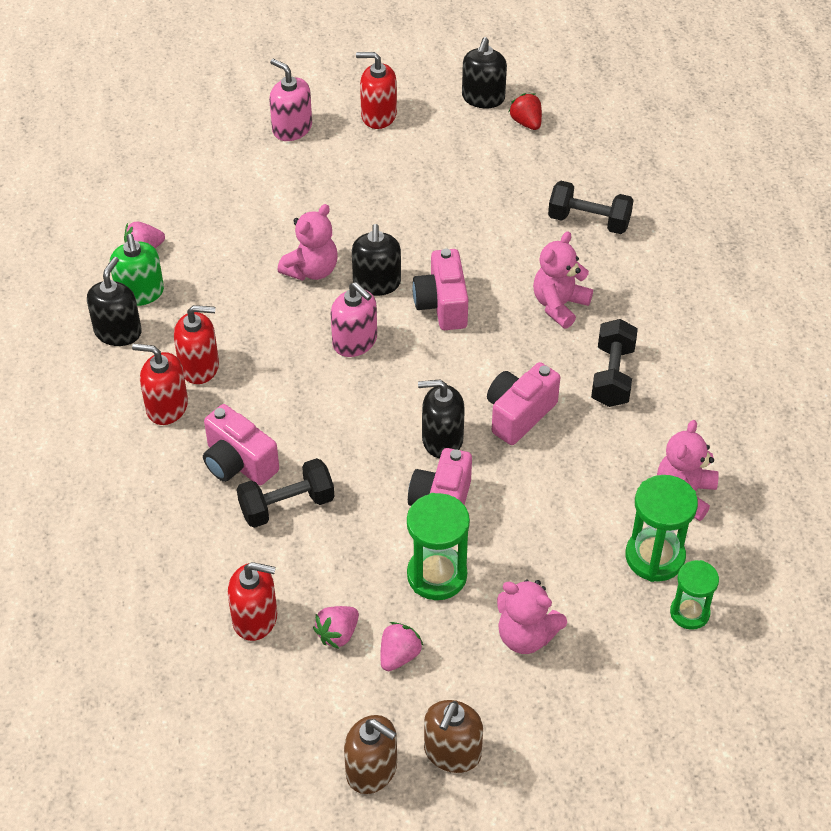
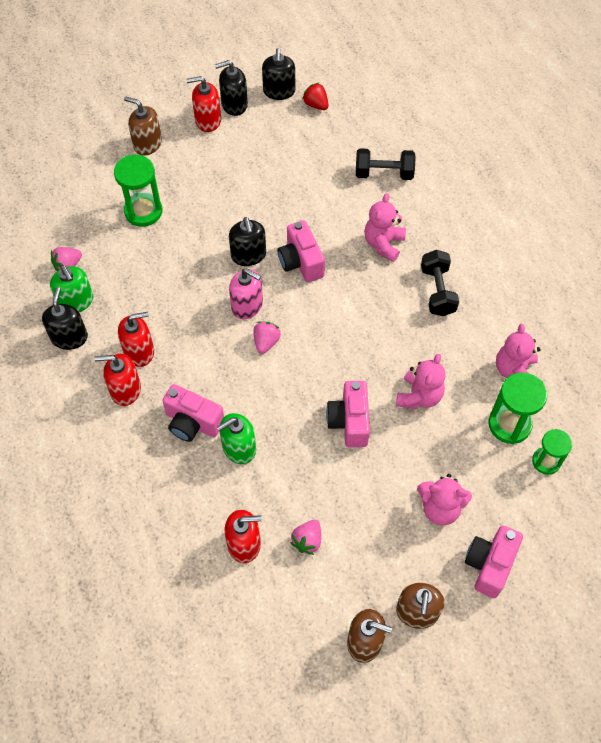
camera: 15 degrees left, 10 degrees up
(287, 505) = (239, 448): black dumbbell -> green soap dispenser
(292, 128) = (147, 144): pink soap dispenser -> brown soap dispenser
(311, 270) = (197, 255): pink teddy bear -> pink teddy bear (419, 396)
(399, 655) = (356, 546): pink strawberry -> pink strawberry (266, 342)
(437, 575) = (363, 476): green hourglass -> green hourglass (143, 211)
(442, 439) = (334, 369): black soap dispenser -> black soap dispenser (234, 104)
(519, 414) = (382, 336): pink camera -> pink camera (489, 565)

